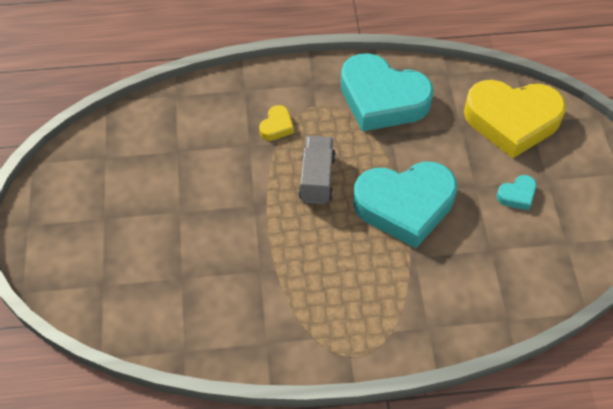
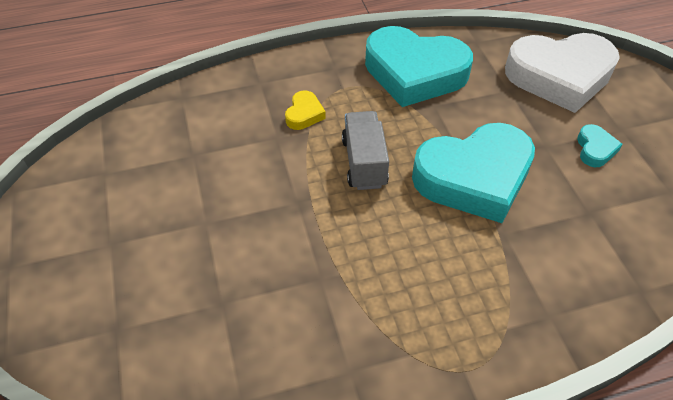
camera: 10 degrees left, 5 degrees down
(512, 121) = (559, 77): yellow heart -> white heart
(517, 195) = (595, 149): turquoise heart -> turquoise heart turned 45 degrees counterclockwise

